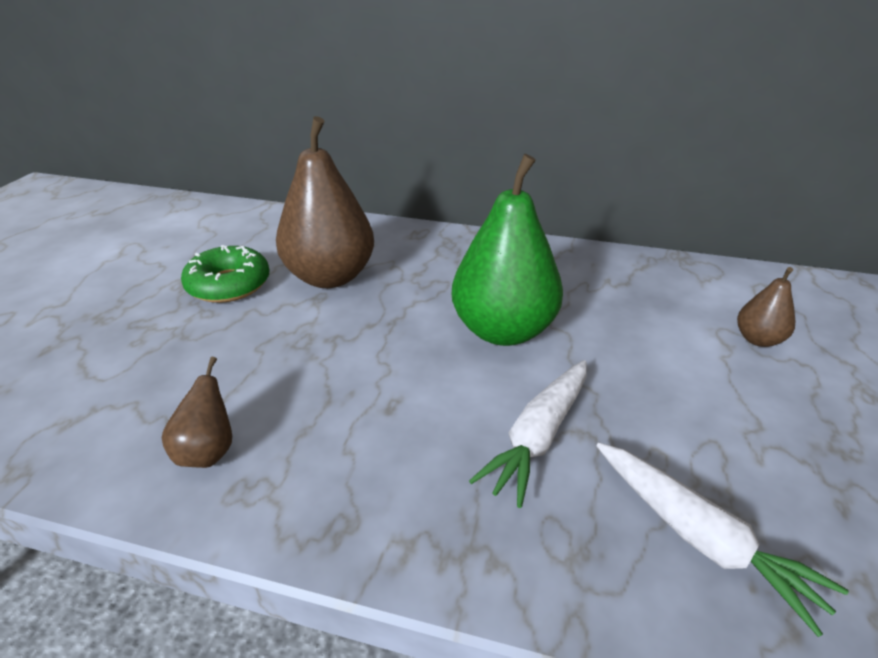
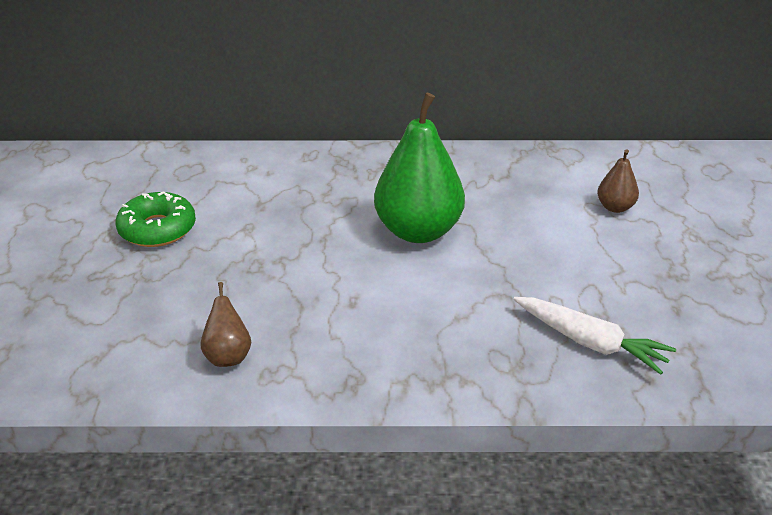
camera: 15 degrees left, 0 degrees up
(330, 277) = (248, 208): brown pear -> none
(539, 436) = (470, 302): white carrot -> none

